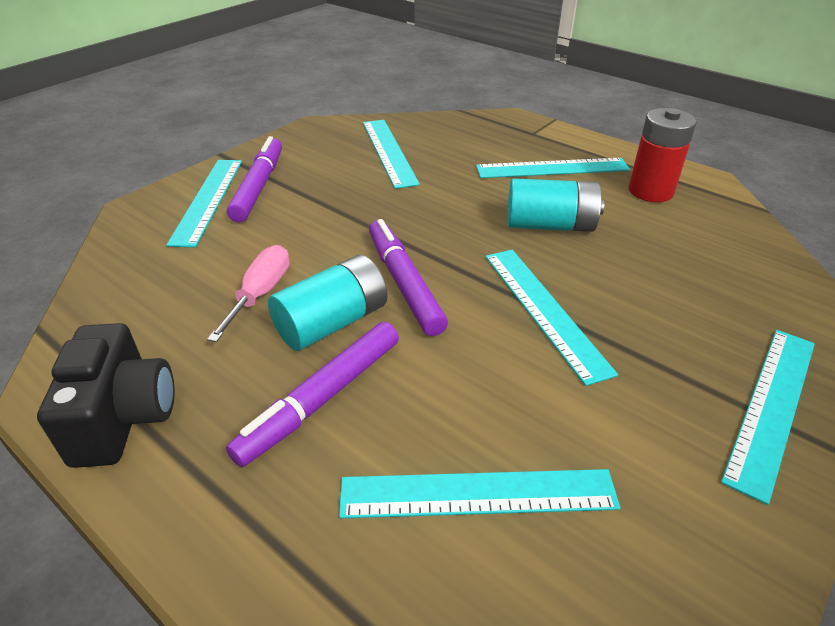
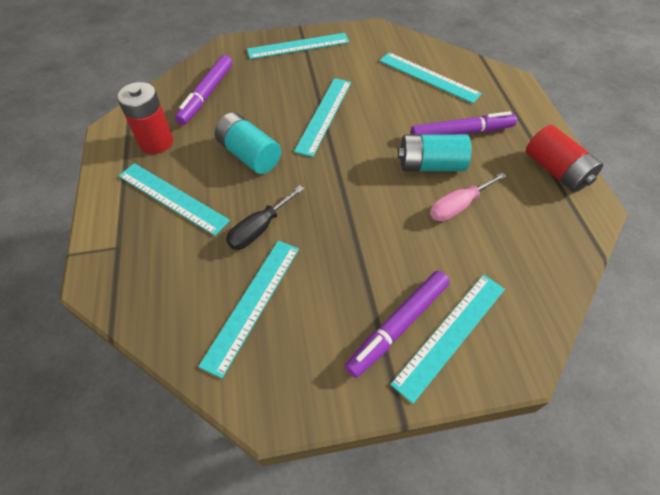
camera: 140 degrees left, 15 degrees up
(124, 418) = (556, 171): black camera -> red battery
(404, 283) = (373, 166): purple marker -> purple marker (206, 95)
(447, 184) = (259, 229): none -> black screwdriver

